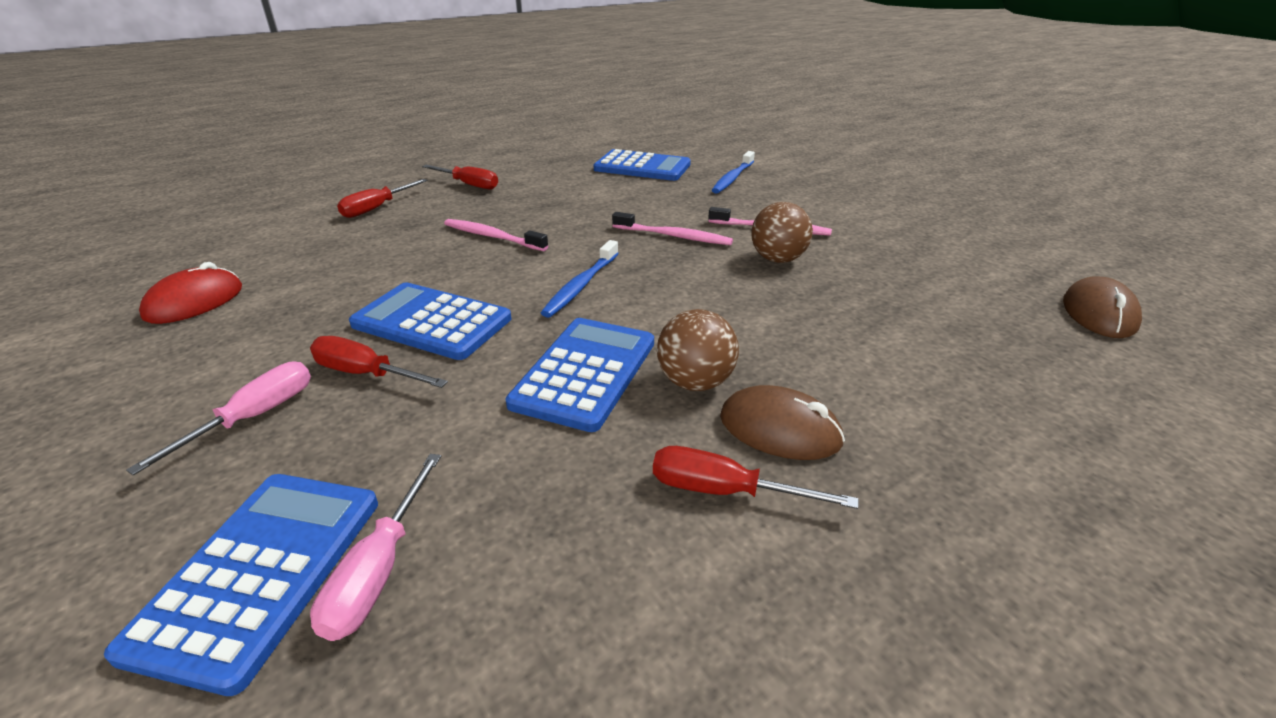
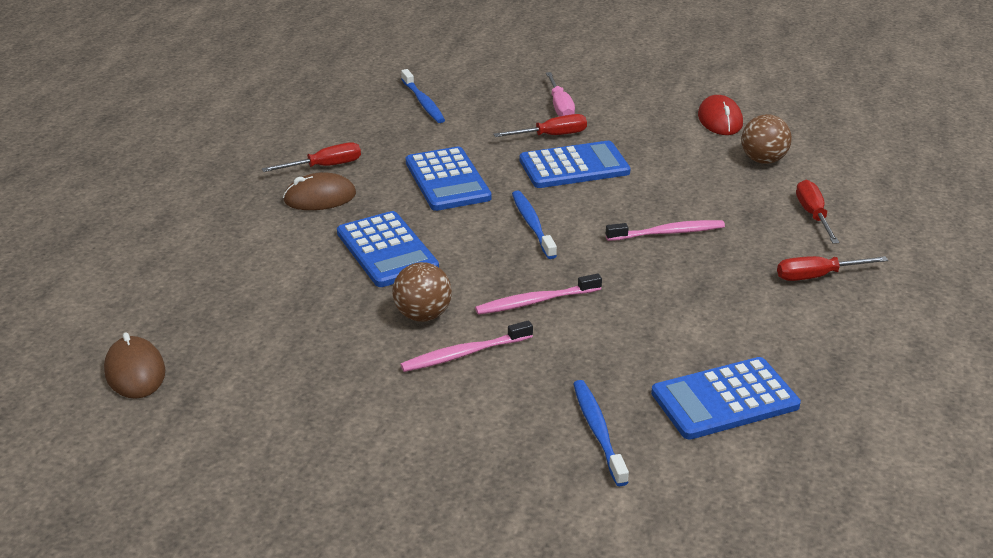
camera: 140 degrees right, 0 degrees up
(260, 572) = (460, 88): blue calculator -> blue calculator (386, 250)
(379, 570) = (423, 102): pink screwdriver -> blue toothbrush
(695, 382) = (384, 200): brown ball -> brown ball (763, 160)

